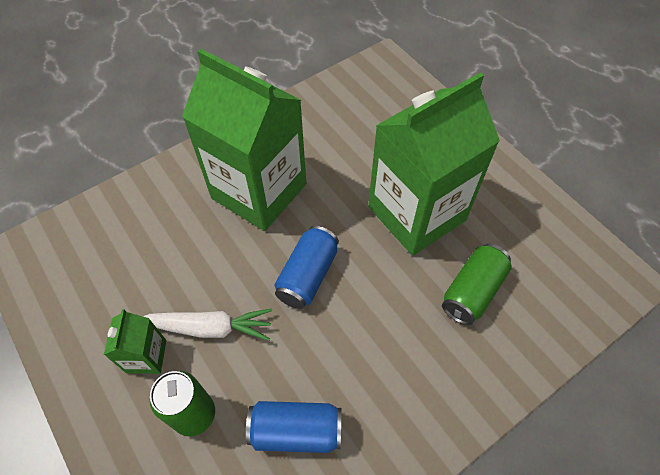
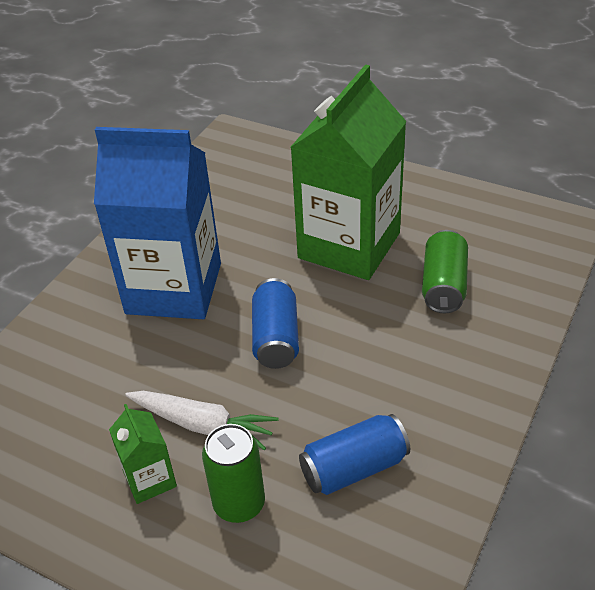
camera: 25 degrees left, 15 degrees down
(209, 328) = (202, 425): white carrot -> white carrot turned 45 degrees clockwise
(259, 191) = (174, 288): green carton -> blue carton

